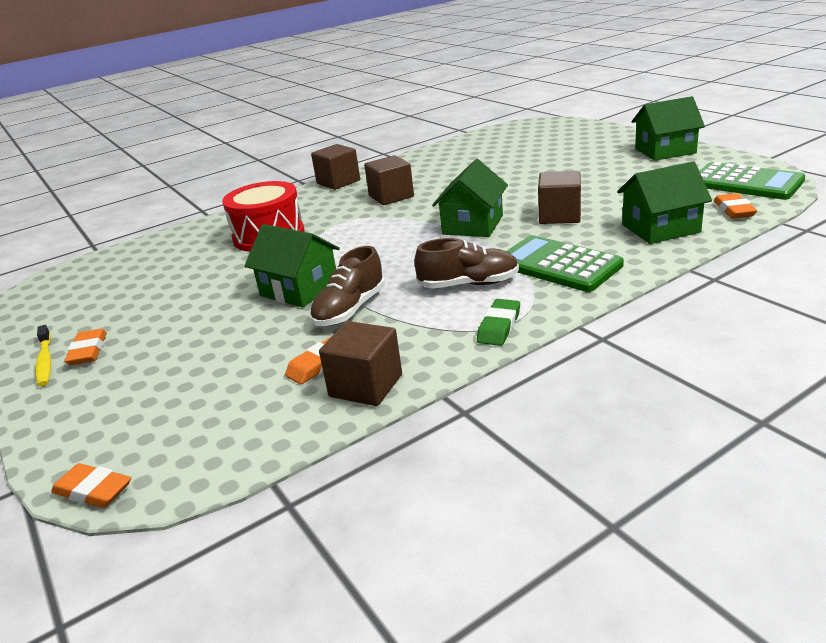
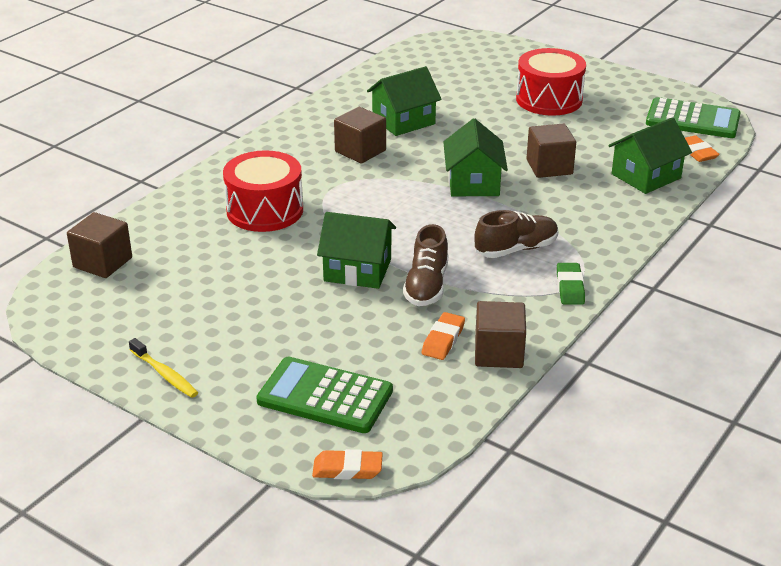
camera: 25 degrees left, 5 degrees up
(88, 351) = (200, 358): orange eraser -> none
(338, 182) = (281, 133): brown cube -> brown cube (102, 262)
(558, 265) = (581, 222): green calculator -> green calculator (325, 396)
(599, 164) = (549, 99): none -> red drum
(665, 151) = (603, 80): green house -> green house (403, 121)

